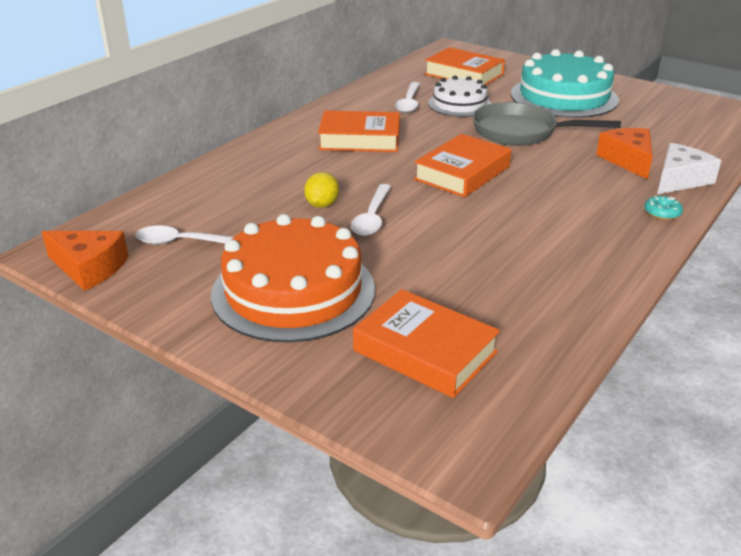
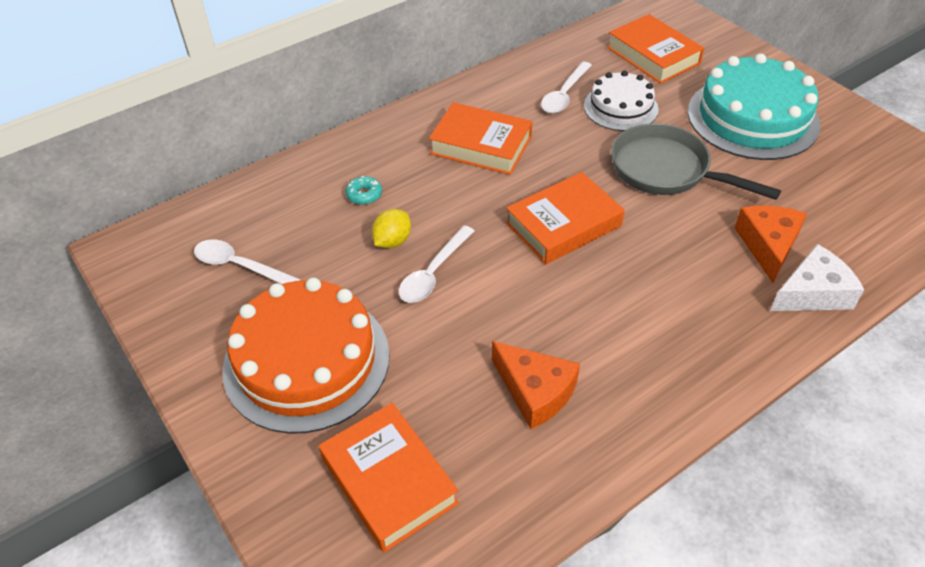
camera: 20 degrees right, 15 degrees up
(89, 268) = (142, 279): orange cheese -> orange cheese (535, 391)
(662, 213) = (757, 343): turquoise donut -> turquoise donut (364, 195)

